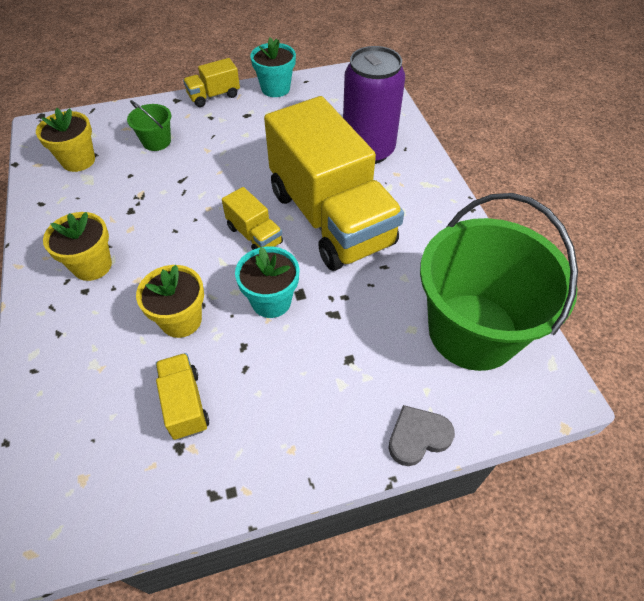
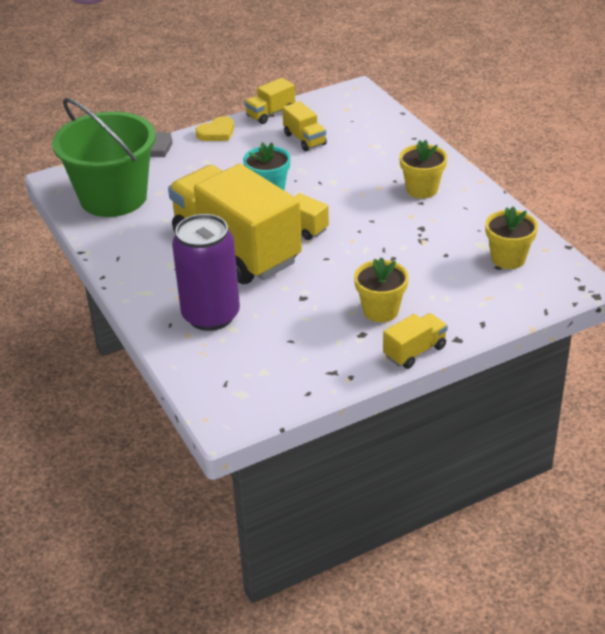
camera: 170 degrees right, 15 degrees down
(156, 141) = (443, 289): green bucket -> none
(181, 320) = (331, 172): yellow flower pot -> yellow flower pot (380, 311)
(211, 497) = (270, 113): none -> yellow truck
(275, 88) = (343, 374): turquoise flower pot -> none
(313, 458) = (217, 132): none -> yellow heart

